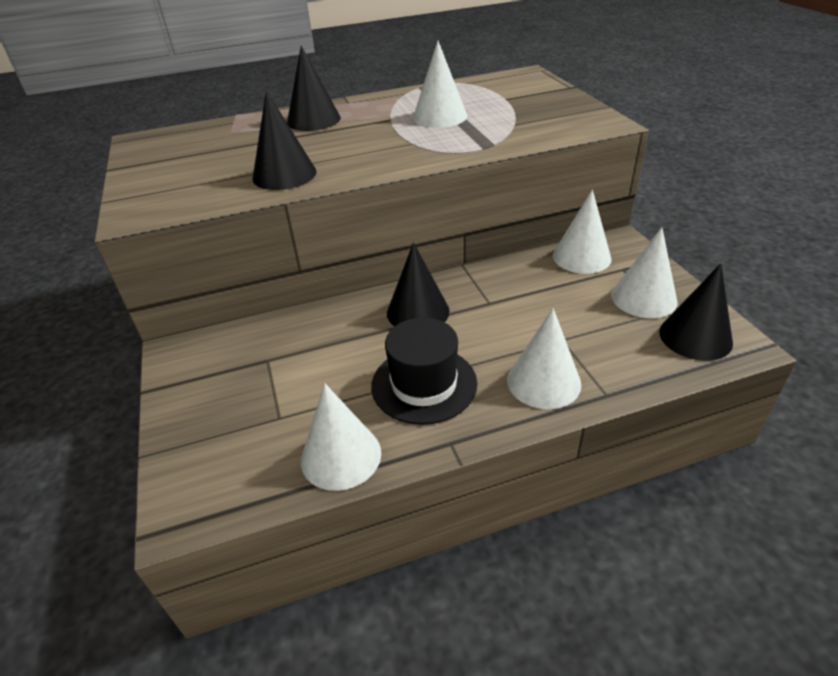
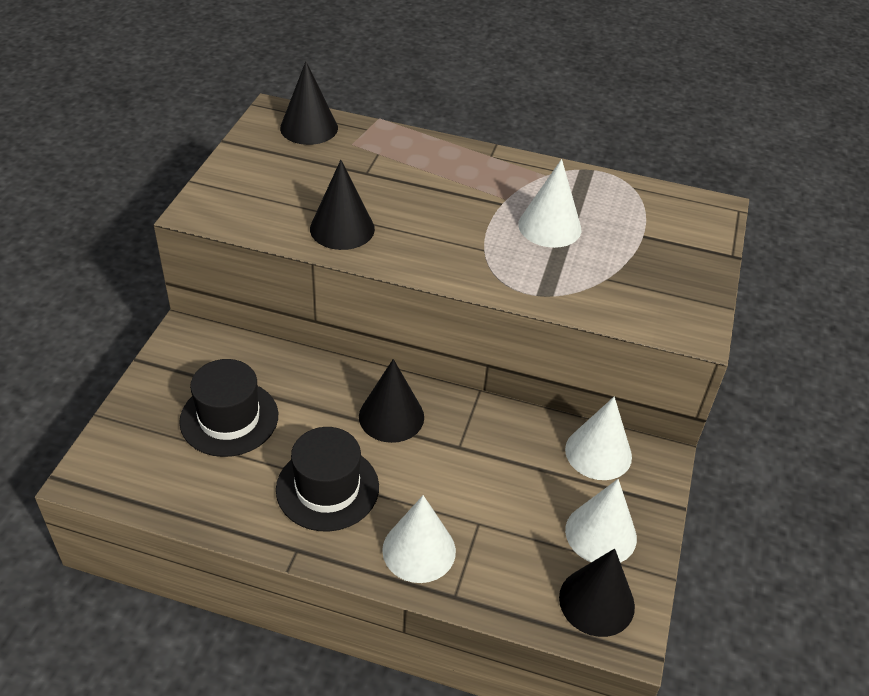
camera: 30 degrees right, 5 degrees up
(283, 385) = (229, 418): none -> black hat
(313, 120) = (435, 166): black cone -> black cone (309, 128)
(341, 456) = (215, 506): white cone -> none

